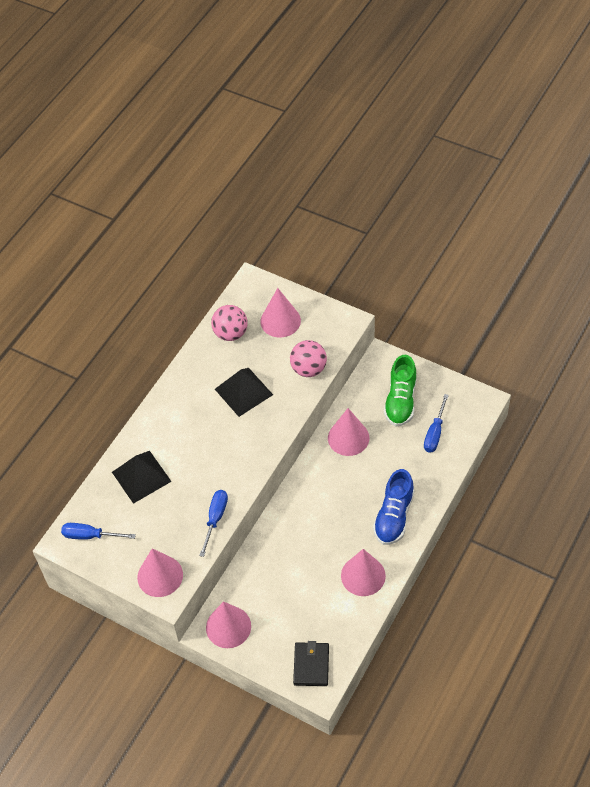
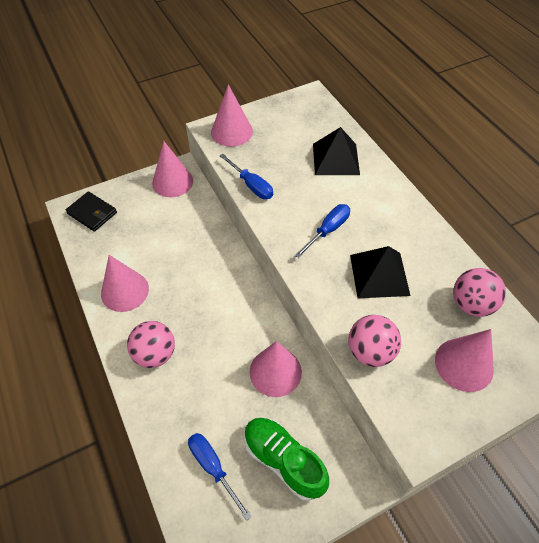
camera: 120 degrees right, 0 degrees up
(90, 536) = (304, 110): blue screwdriver -> blue screwdriver (328, 230)
(394, 516) = (155, 354): blue shoe -> pink ball

